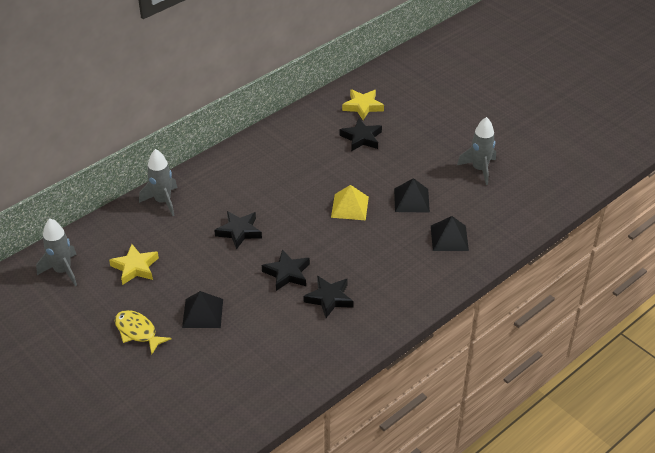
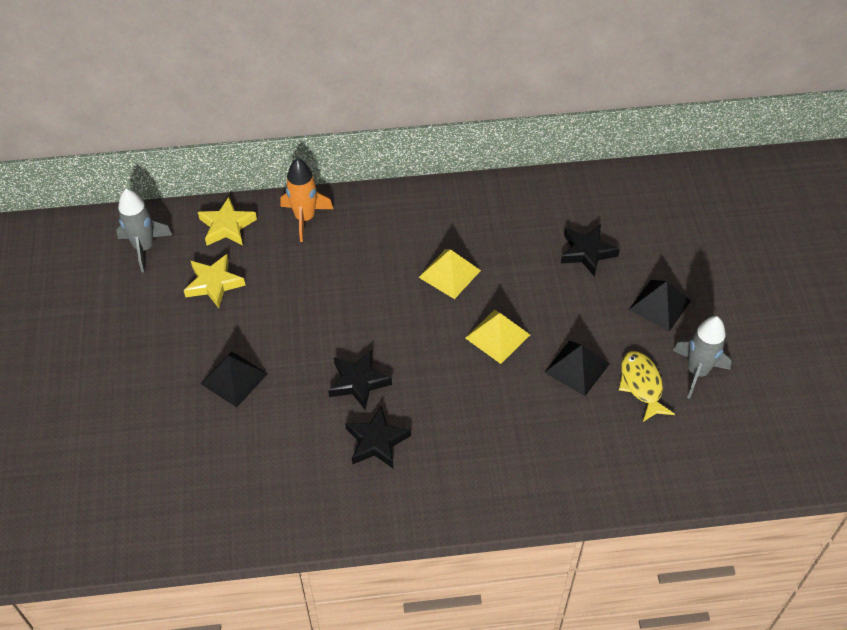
camera: 35 degrees right, 10 degrees up
(138, 332) = (155, 362): yellow fish -> yellow fish (641, 385)
(163, 201) = (305, 218): grey rocket -> orange rocket
(239, 231) = (351, 300): black star -> none
(288, 188) = (449, 273): none -> yellow pyramid
(362, 106) = (624, 210): yellow star -> yellow star (227, 226)
(449, 238) = (579, 444): black pyramid -> black pyramid (660, 305)

